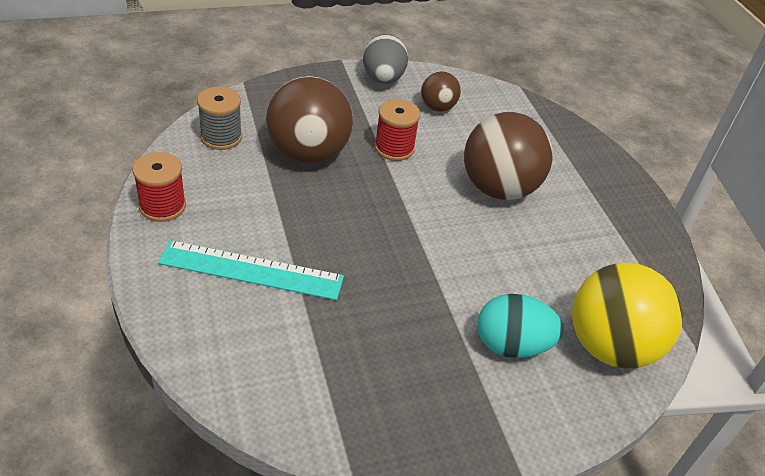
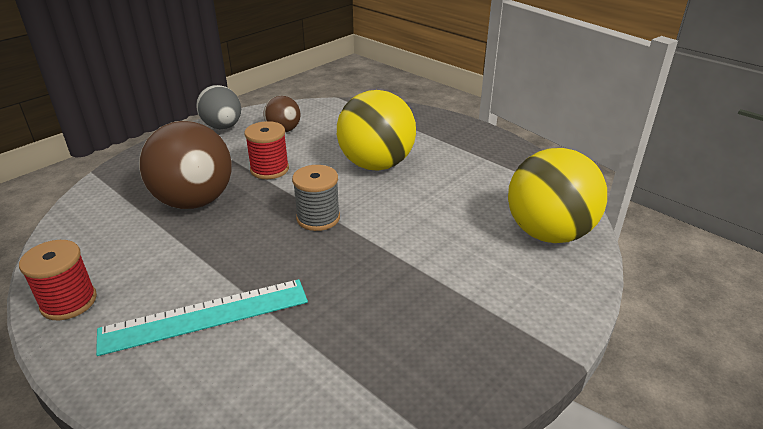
camera: 25 degrees left, 10 degrees down
(221, 137) = (97, 220): grey spool -> grey spool (318, 218)
(498, 188) = (376, 165): brown ball -> yellow ball
(511, 345) = (480, 266): turquoise egg -> none

